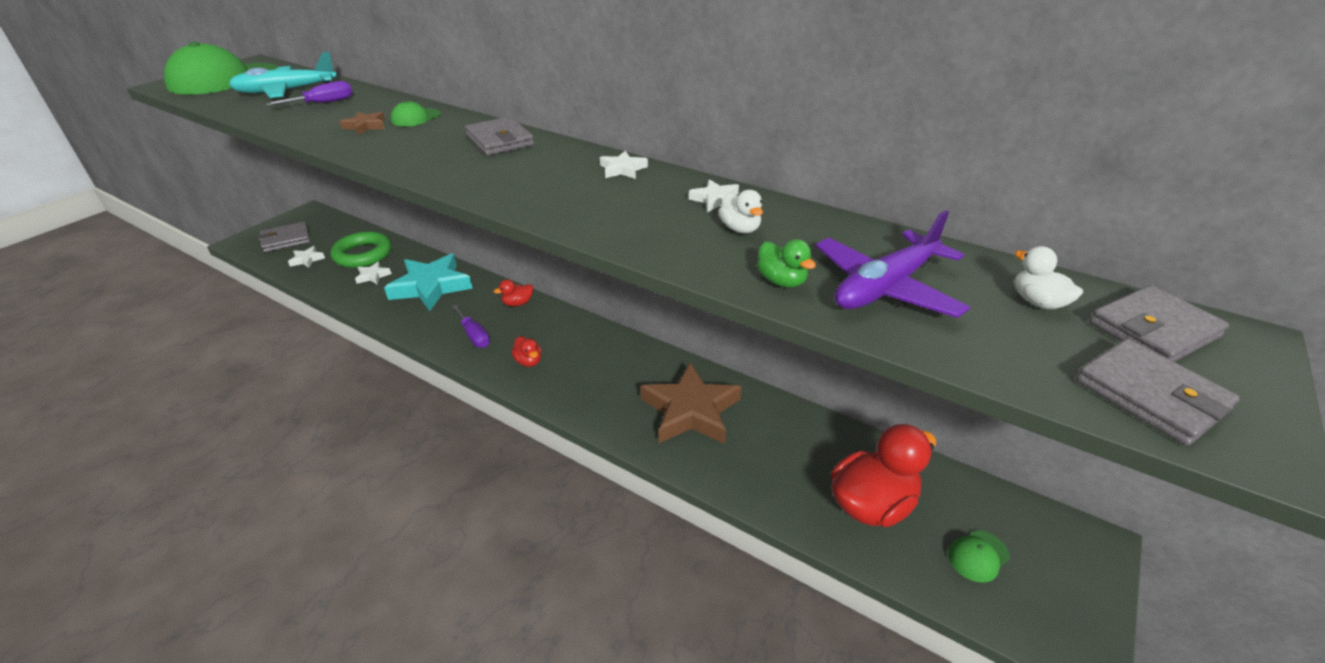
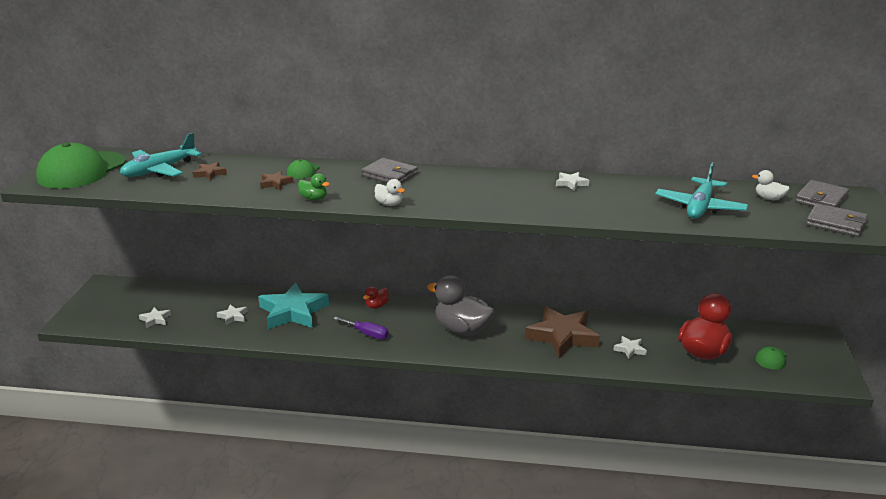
camera: 25 degrees left, 10 degrees down
(286, 240) = (113, 310): grey wallet -> none
(323, 103) = (210, 173): purple screwdriver -> brown star
(363, 254) = (203, 304): green ring -> none
(528, 361) = (425, 338): red duck -> none
(579, 362) = (462, 329): none -> grey duck
(623, 169) = (495, 177): white star -> white star (630, 349)
(740, 229) = (602, 195): white duck -> white duck (389, 204)
(781, 281) = (650, 215): green duck -> green duck (314, 199)
(885, 288) = (700, 207): purple plane -> turquoise plane

